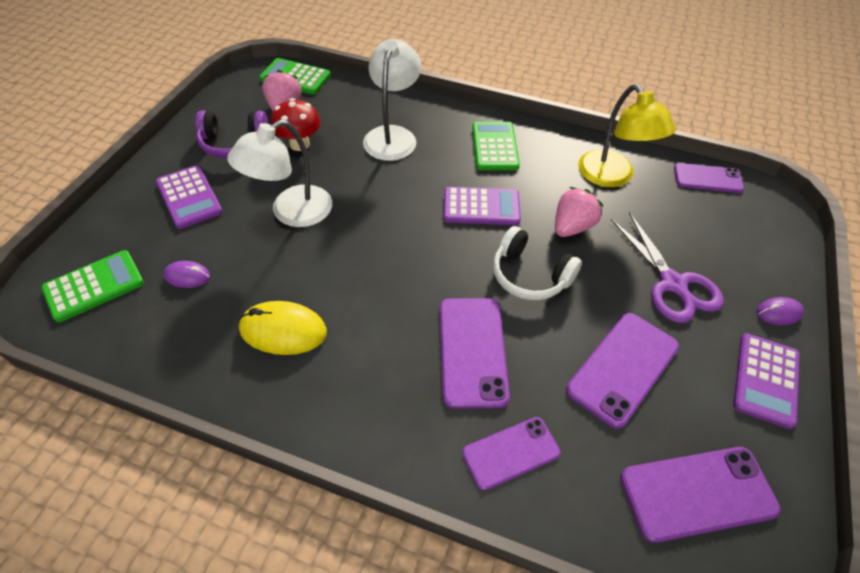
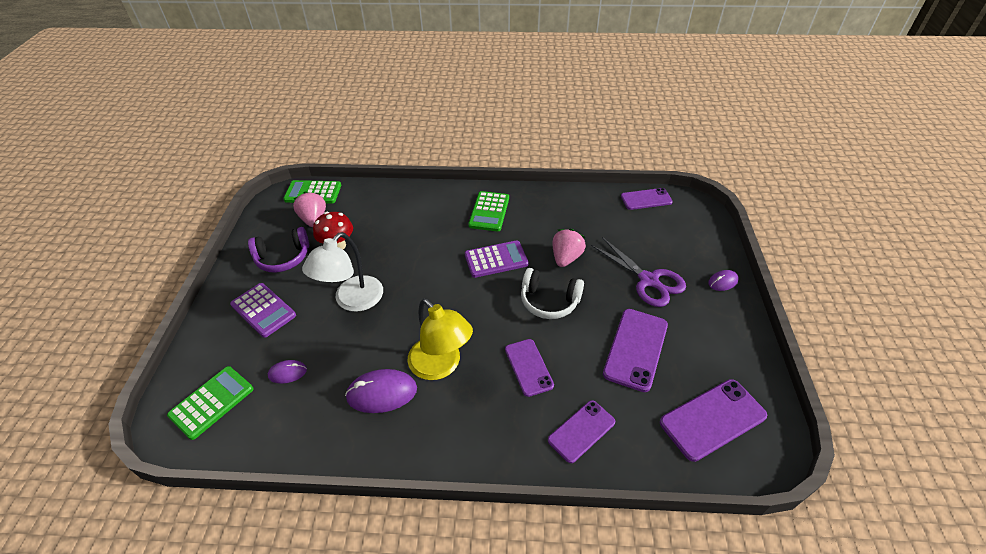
camera: 15 degrees left, 5 degrees down
(283, 330) = (382, 393): yellow mouse -> purple mouse
(392, 135) = (409, 221): white lamp -> none
(472, 351) = (528, 367): purple phone -> purple phone, size x0.66
(494, 147) = (489, 212): green calculator -> green calculator turned 150 degrees counterclockwise
(612, 177) = (581, 214): yellow lamp -> yellow lamp (441, 366)
(766, 380) = (729, 330): purple calculator -> none

